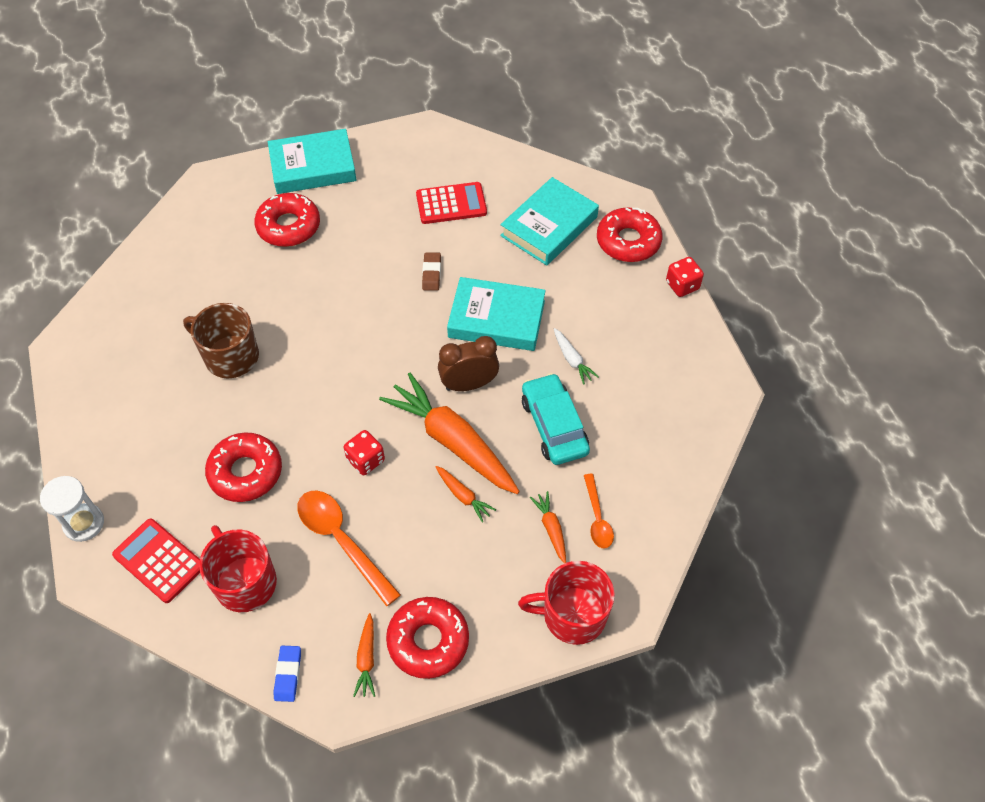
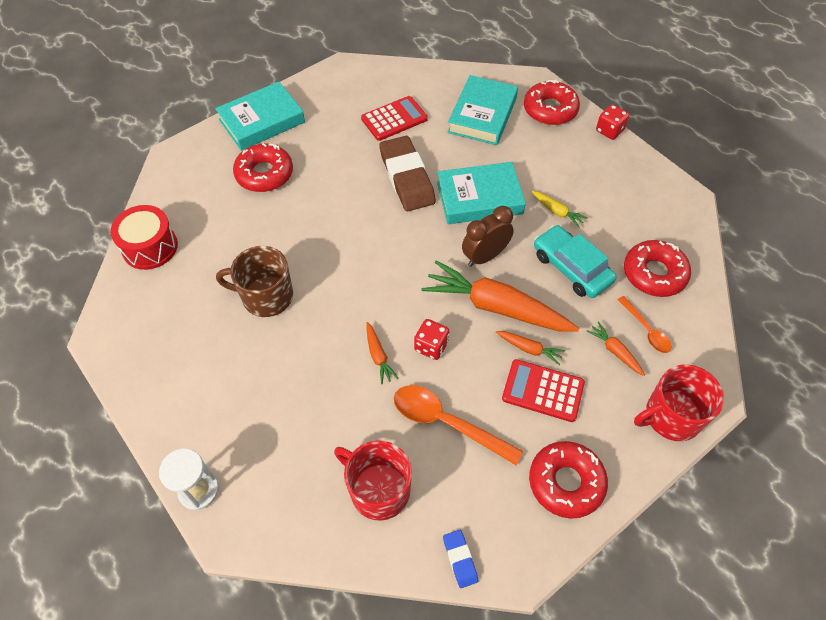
camera: 20 degrees left, 0 degrees up
(144, 271) = (150, 247): none -> red drum
(159, 561) = (288, 499): red calculator -> red calculator (543, 391)
(245, 472) = (330, 392): red donut -> red donut (654, 274)
(366, 659) = (522, 518): orange carrot -> orange carrot (378, 356)
(431, 273) = (407, 177): brown eraser -> brown eraser, size x2.21
(572, 359) = (557, 211): white carrot -> yellow carrot

